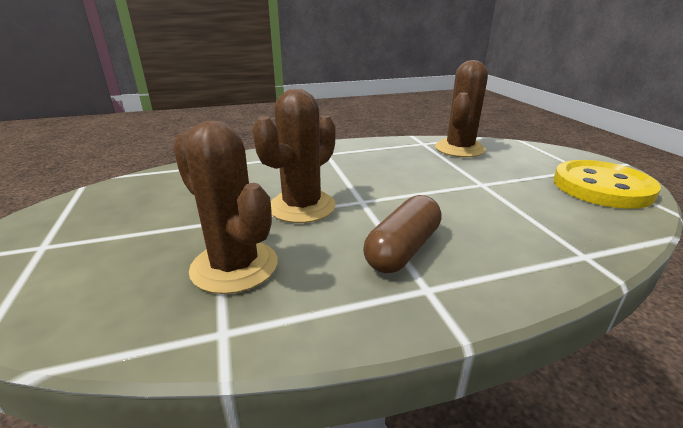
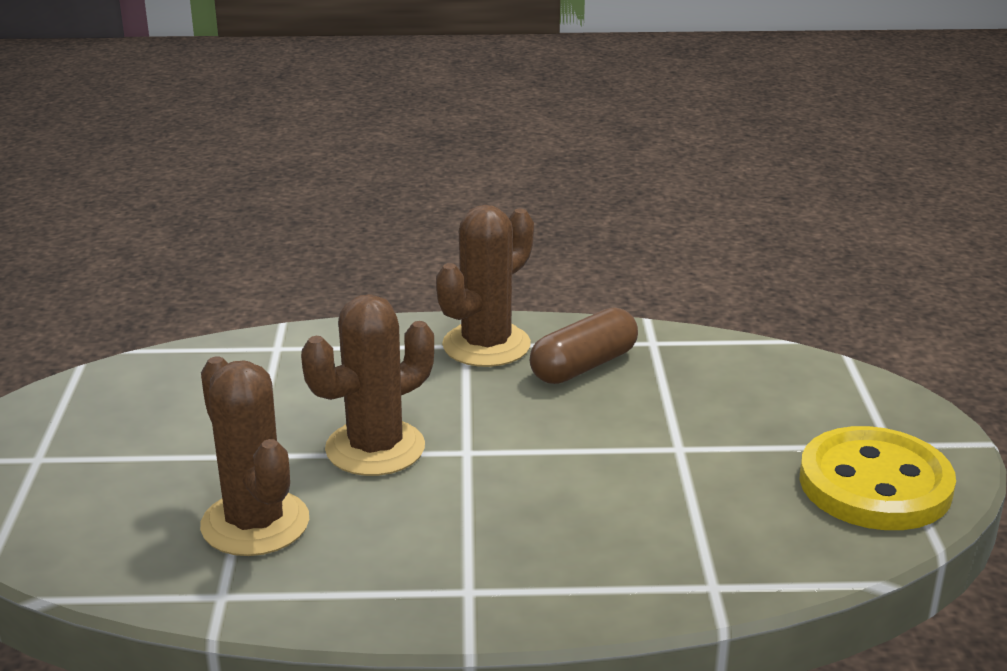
camera: 15 degrees right, 0 degrees up
(403, 249) = (474, 536): brown capsule -> brown capsule (584, 366)
(459, 149) = (708, 366): brown cactus -> brown cactus (486, 345)

